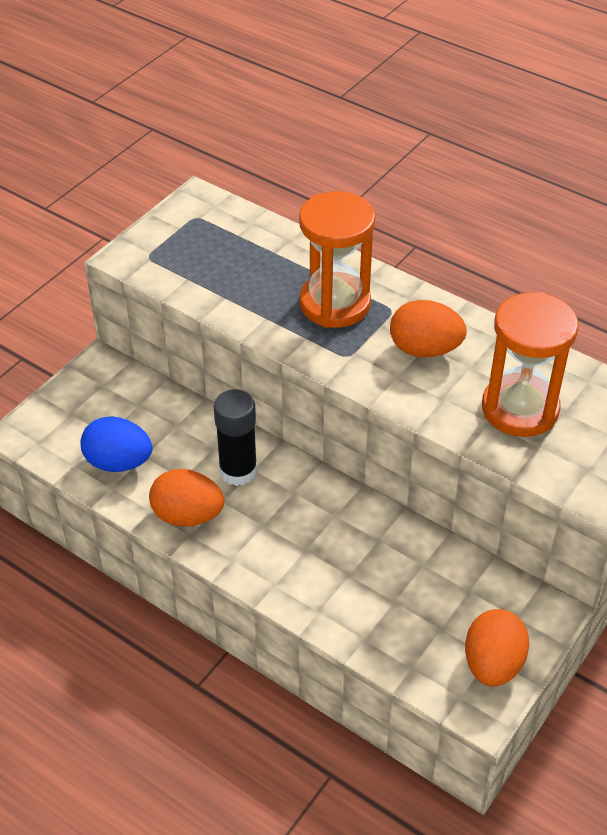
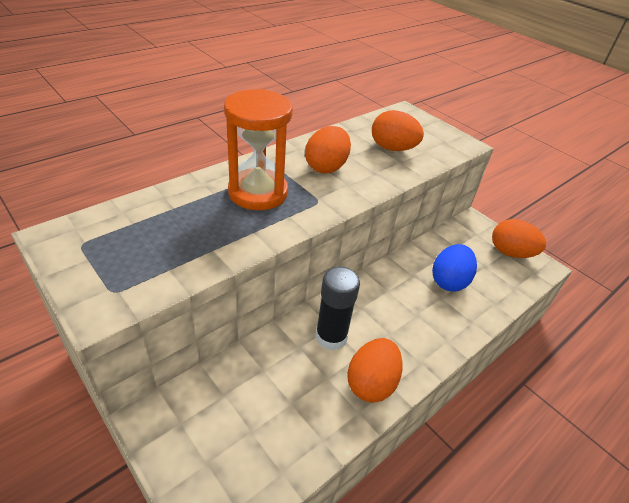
camera: 80 degrees left, 5 degrees down
(118, 462) = (293, 427): blue egg -> blue egg (449, 281)
(520, 409) = (392, 149): orange hourglass -> orange egg

